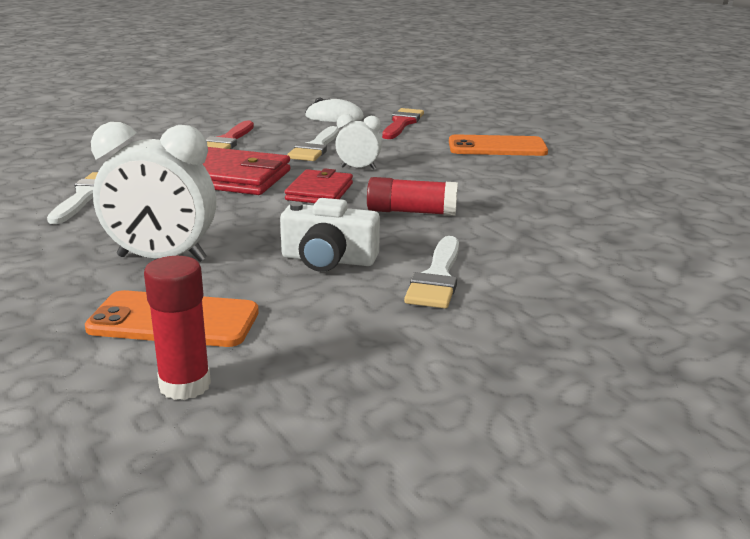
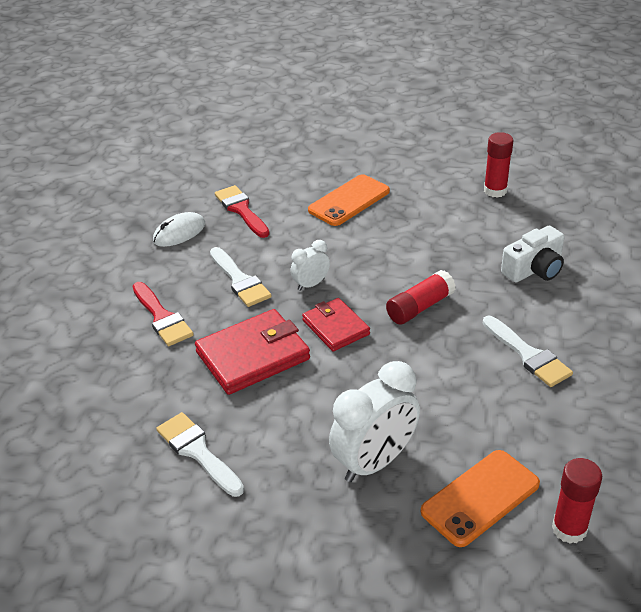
camera: 45 degrees left, 15 degrees up
(328, 260) = (457, 385): white camera -> white camera (534, 269)
(656, 189) = (495, 191): none -> red glue stick

